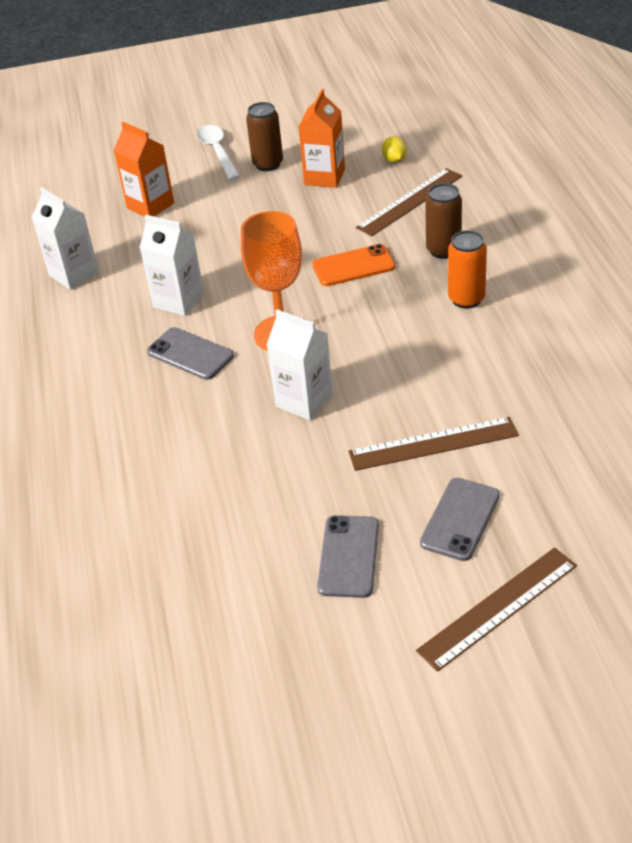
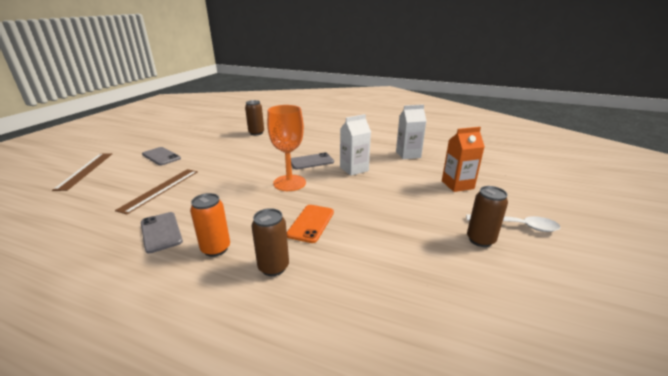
camera: 120 degrees right, 15 degrees down
(112, 513) = (256, 133): none -> brown can
(304, 401) = (240, 173): white carton -> none
(324, 177) = (437, 258): orange carton -> none
(394, 160) = (434, 313): yellow lemon -> none
(410, 201) = (354, 285): brown ruler -> none
(460, 519) = (123, 179): grey phone -> grey phone (161, 232)

